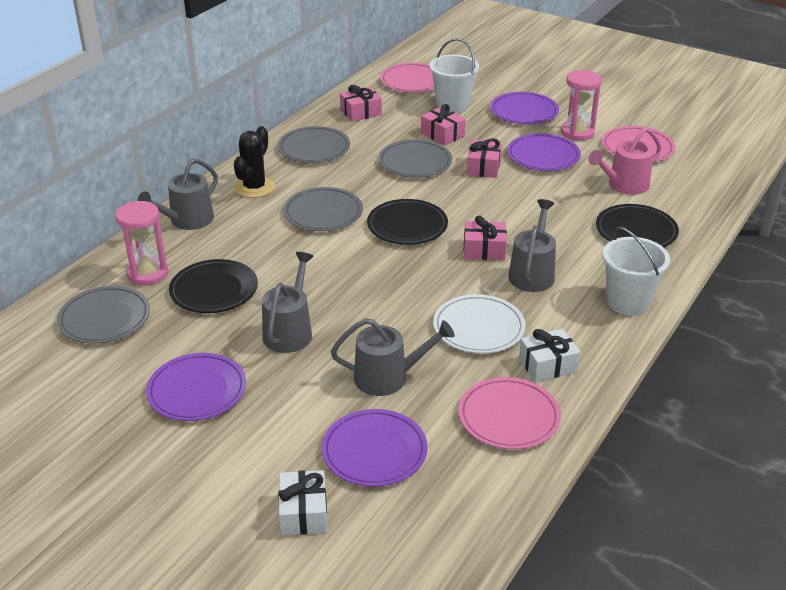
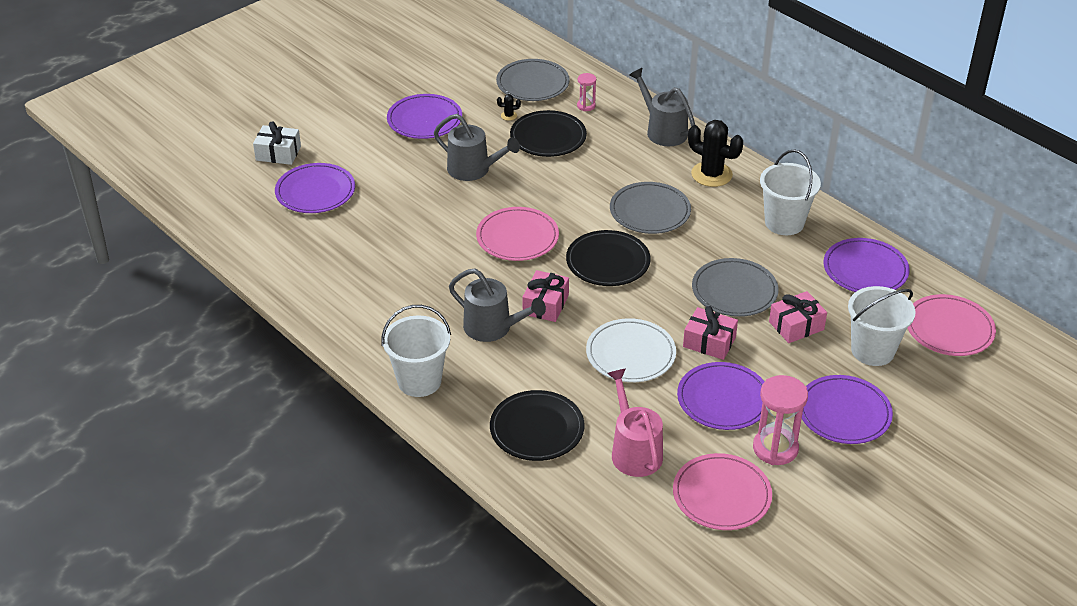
camera: 105 degrees right, 5 degrees up
(147, 274) = (586, 106): pink hourglass -> pink hourglass, size x0.52
(176, 325) = (509, 116): none -> black cactus
(314, 148) = (784, 222): grey plate -> white bucket
(361, 112) = (865, 270): pink gift -> purple plate
(388, 377) = (391, 211): grey watering can -> none
(478, 327) = (428, 274): white plate -> white plate (630, 354)
(508, 417) = (312, 265): pink plate -> pink plate (517, 237)
(547, 365) = (359, 302): white gift -> none

